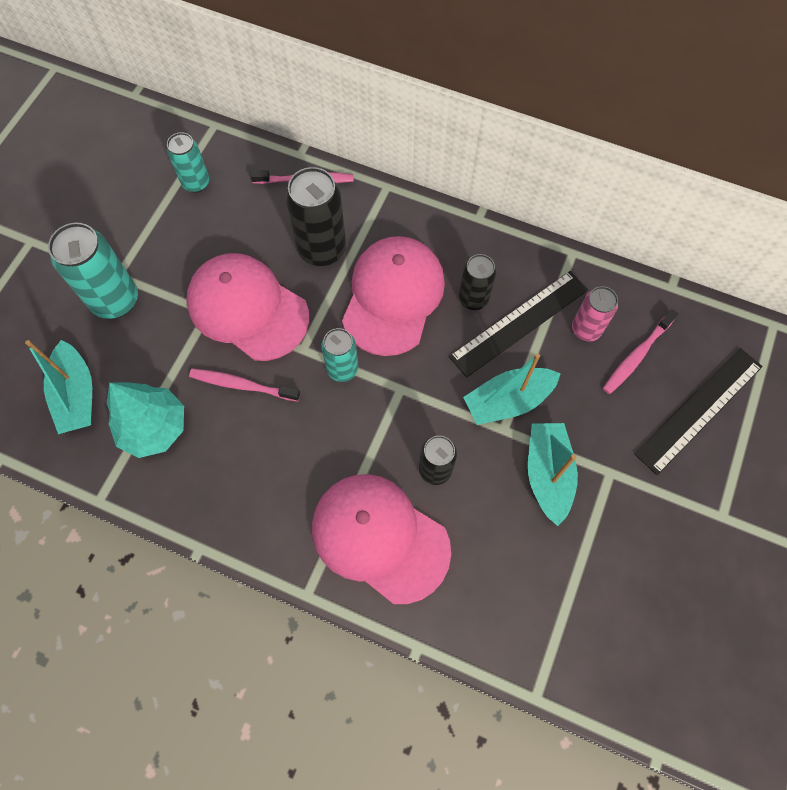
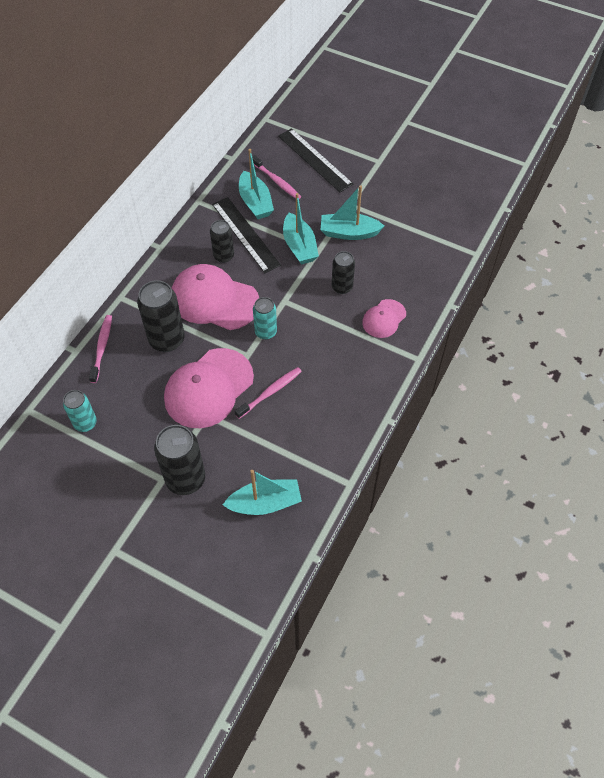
camera: 85 degrees left, 10 degrees down
(115, 300) = (185, 479): turquoise can -> black can
(154, 428) = (297, 448): turquoise tree -> none
(242, 385) = (270, 392): pink toothbrush -> pink toothbrush turned 150 degrees counterclockwise
(379, 537) = (384, 319): pink cap -> pink cap, size x0.53
(586, 329) = (255, 202): pink can -> turquoise boat

